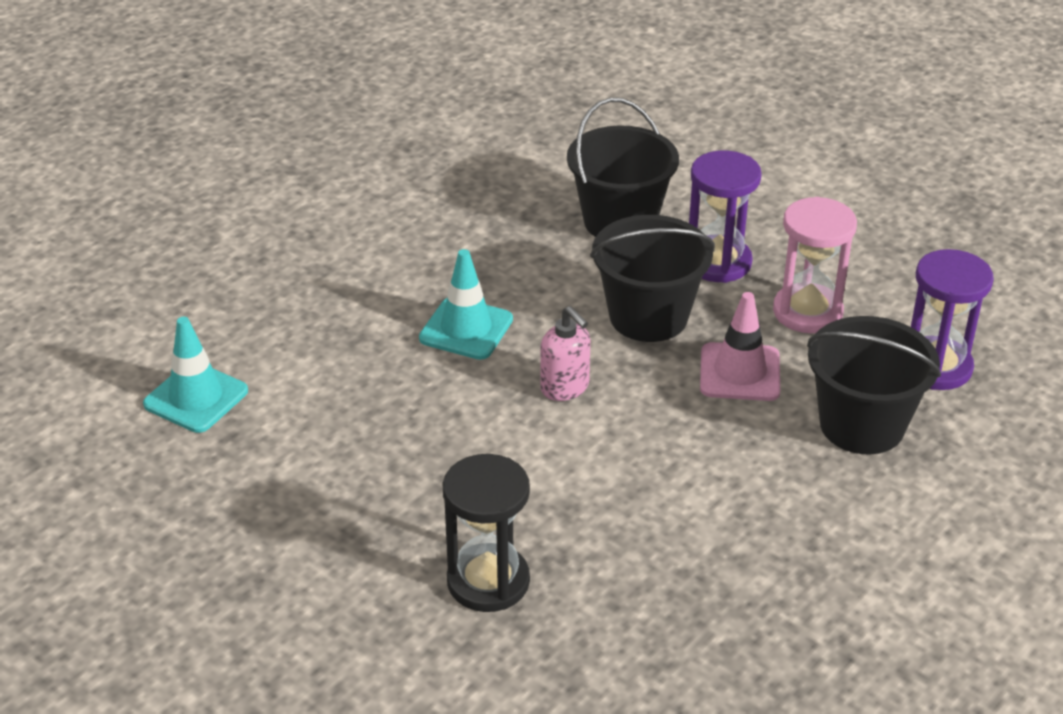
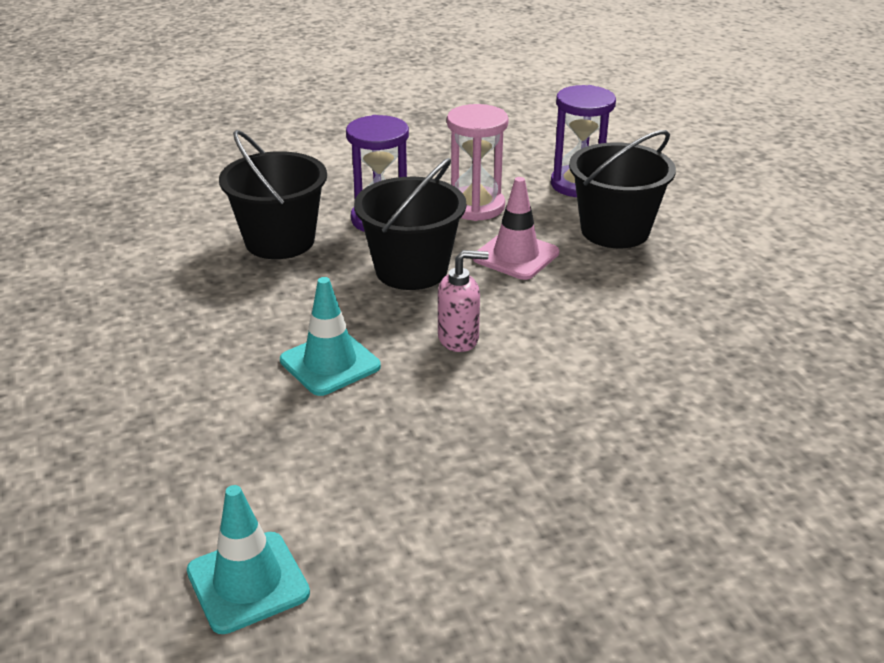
camera: 60 degrees left, 5 degrees down
(488, 581) = (672, 465): black hourglass -> none

